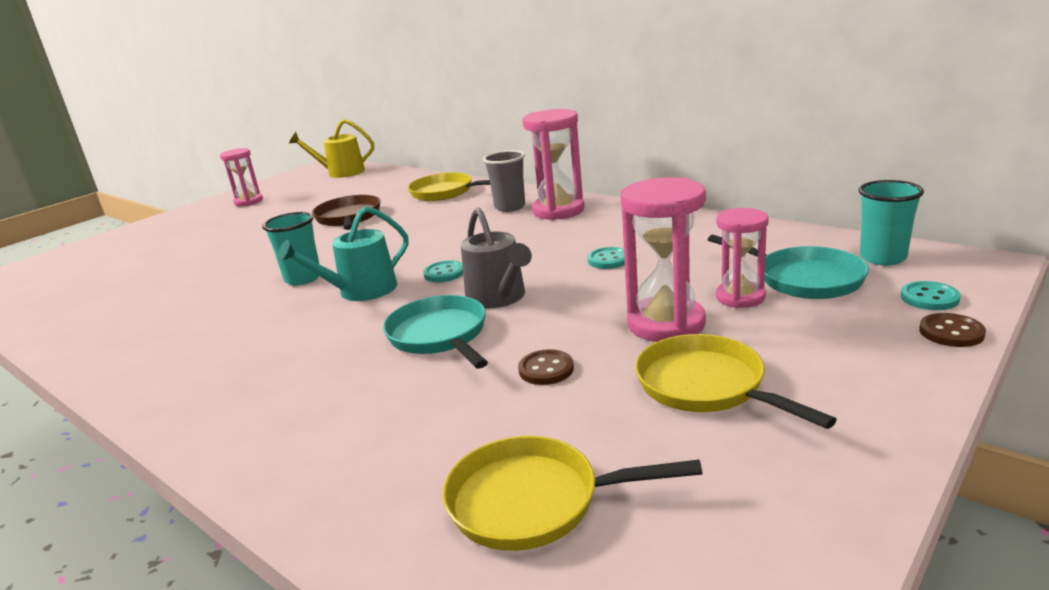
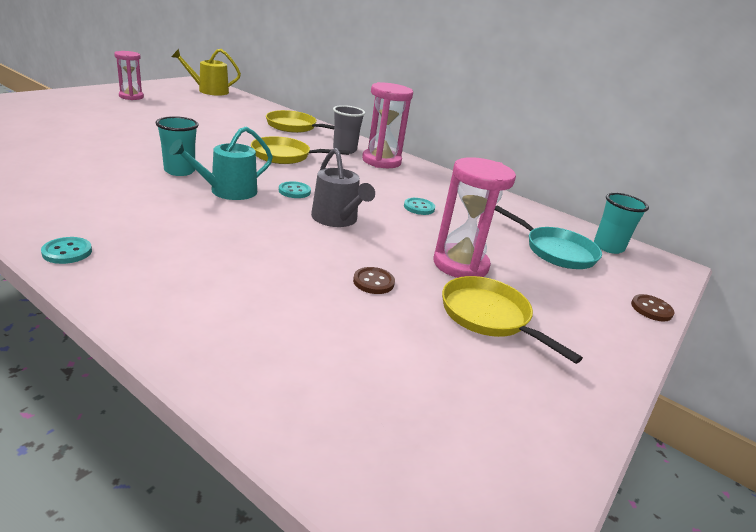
camera: 10 degrees left, 5 degrees up
(348, 218) = (216, 129): brown pan -> none
(440, 336) = (292, 240): turquoise pan -> none
(534, 501) = (365, 380): yellow pan -> yellow pan (285, 156)
(740, 297) = (512, 256): pink hourglass -> none
(929, 298) = (638, 282): turquoise button -> turquoise button (67, 252)

